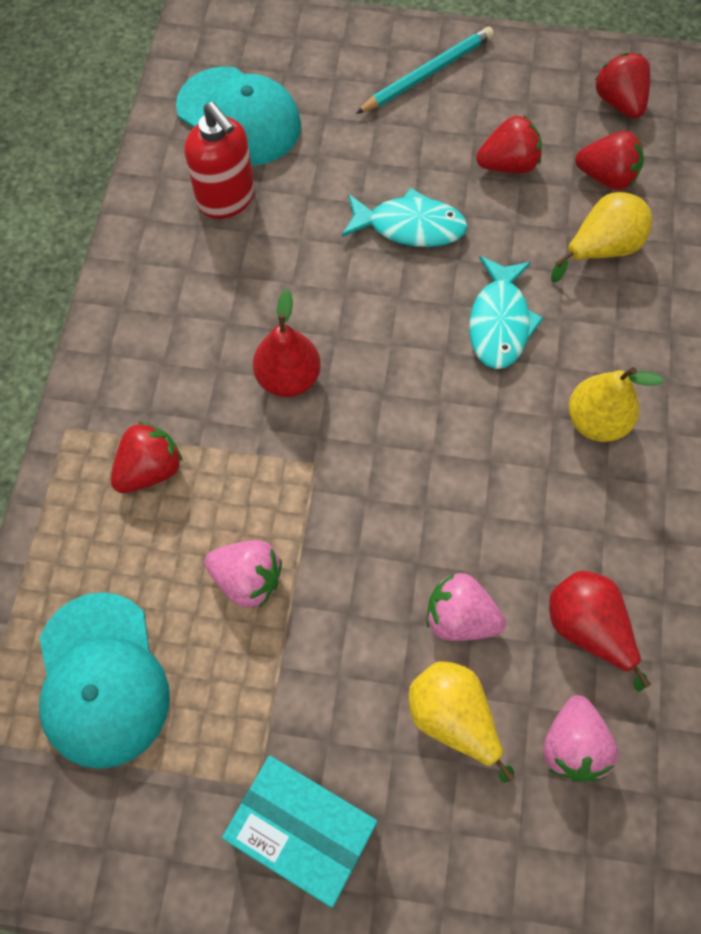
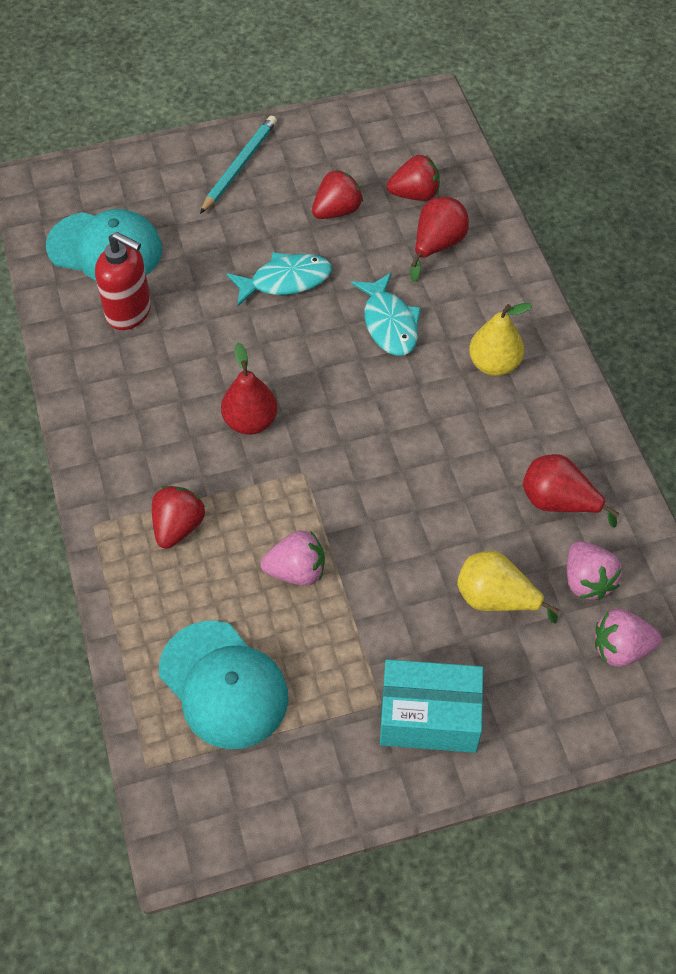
camera: 25 degrees left, 10 degrees down
(459, 617) = (466, 532): pink strawberry -> pink strawberry (620, 649)
(601, 249) = (437, 246): yellow pear -> red pear
(618, 102) = (396, 138): red strawberry -> none

